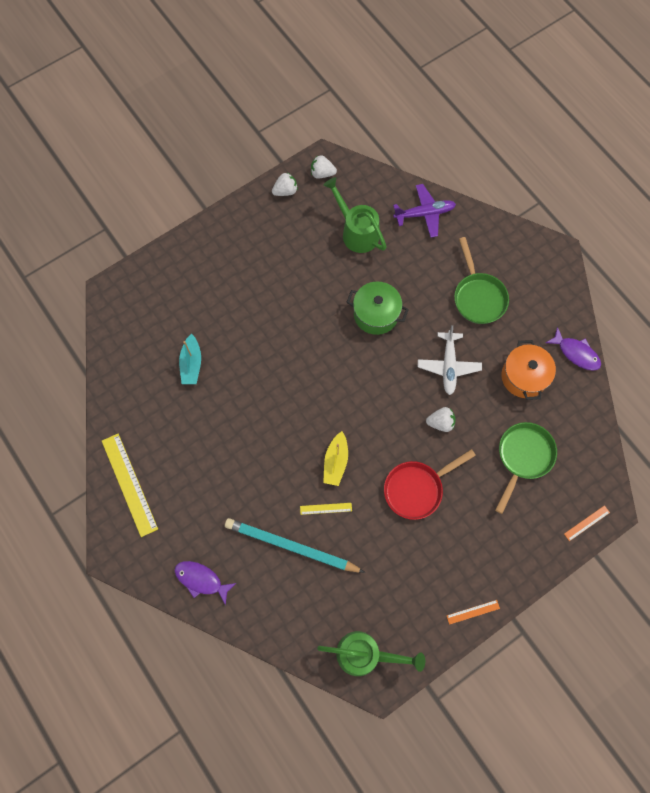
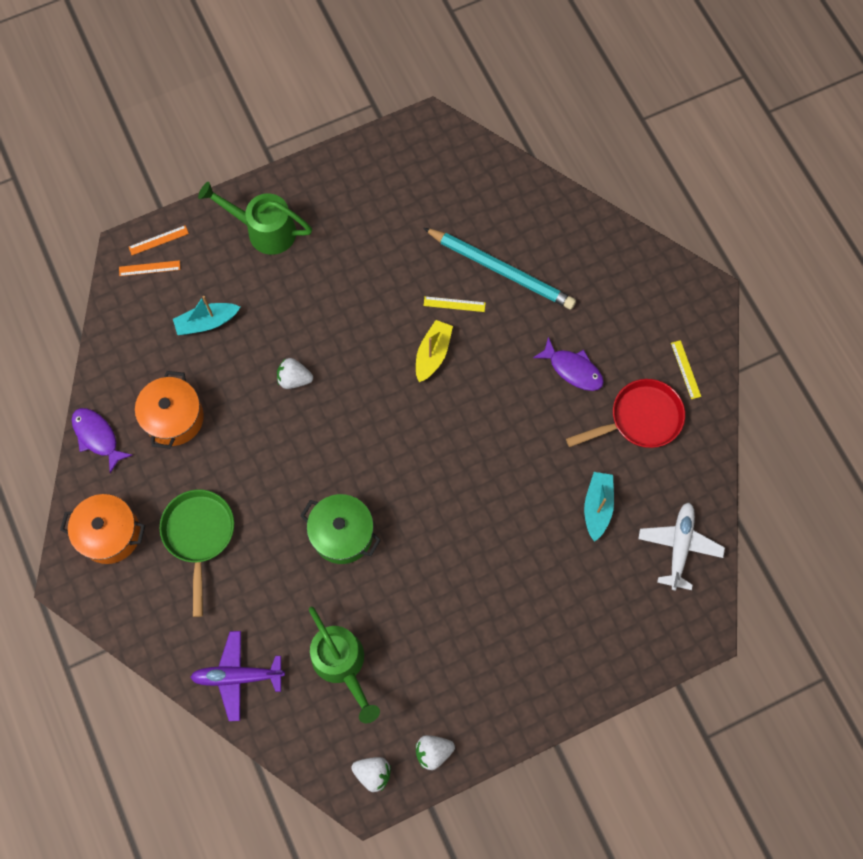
camera: 170 degrees left, 0 degrees up
(129, 484) = (685, 369): yellow ruler -> yellow ruler, size x0.47
(201, 580) = (608, 252): purple fish -> purple fish (573, 369)
(365, 654) = (438, 153): green watering can -> green watering can (264, 230)
(417, 489) = (342, 308): red pan -> red pan (640, 419)
(448, 366) = (265, 448): white plane -> white plane (679, 546)
(473, 612) = (313, 174): orange ruler -> orange ruler (149, 268)
(523, 457) = (207, 322): green pan -> turquoise boat
(541, 287) = (110, 534): none -> orange pot

